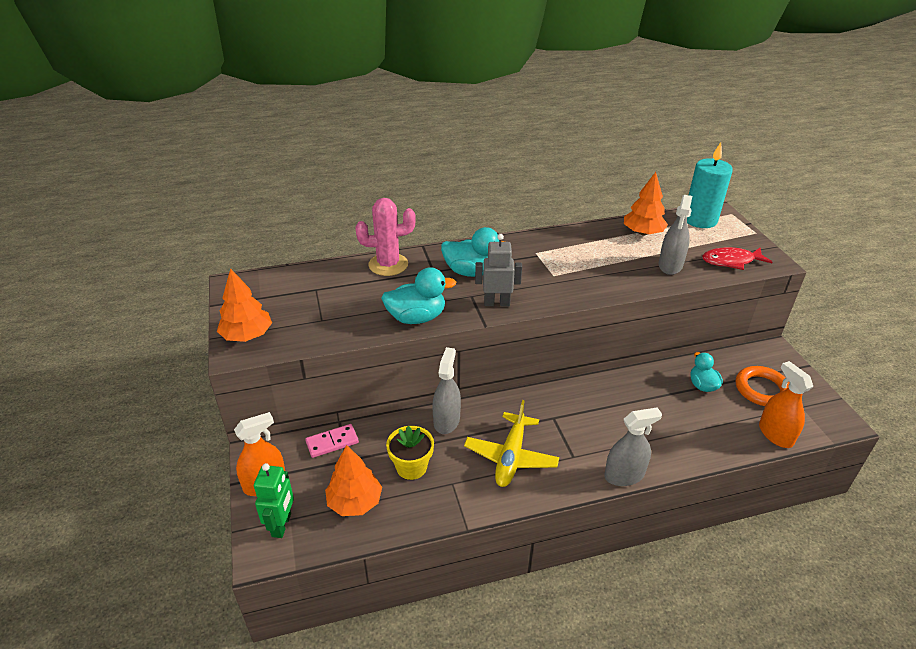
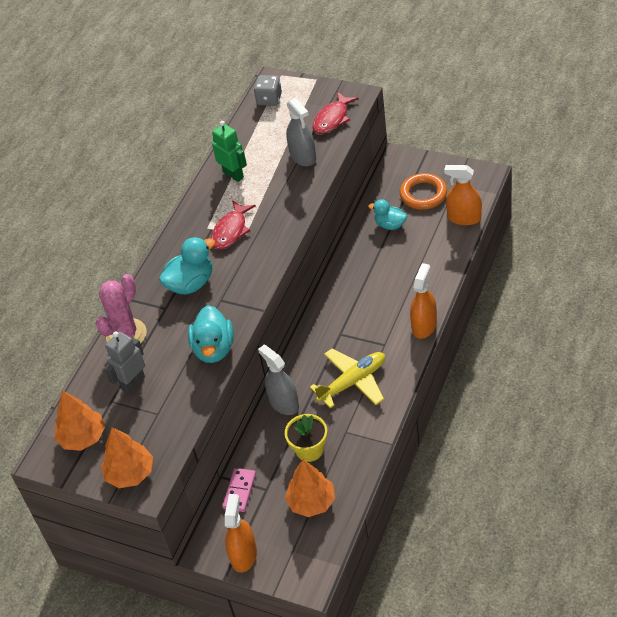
camera: 45 degrees left, 10 degrees up
(282, 525) = (294, 559): green robot -> green robot (233, 175)
(416, 318) = (214, 349): turquoise duck -> turquoise duck turned 150 degrees clockwise
(497, 303) = (244, 289): grey robot -> grey robot (133, 383)
(511, 457) = (353, 382): yellow plane -> yellow plane turned 90 degrees counterclockwise
(547, 266) = (231, 231): none -> red fish
(624, 475) = (424, 326): grey spray bottle -> orange spray bottle
(642, 233) = (249, 145): orange tree -> orange tree (82, 437)
(700, 220) = (269, 99): turquoise candle -> grey dice

